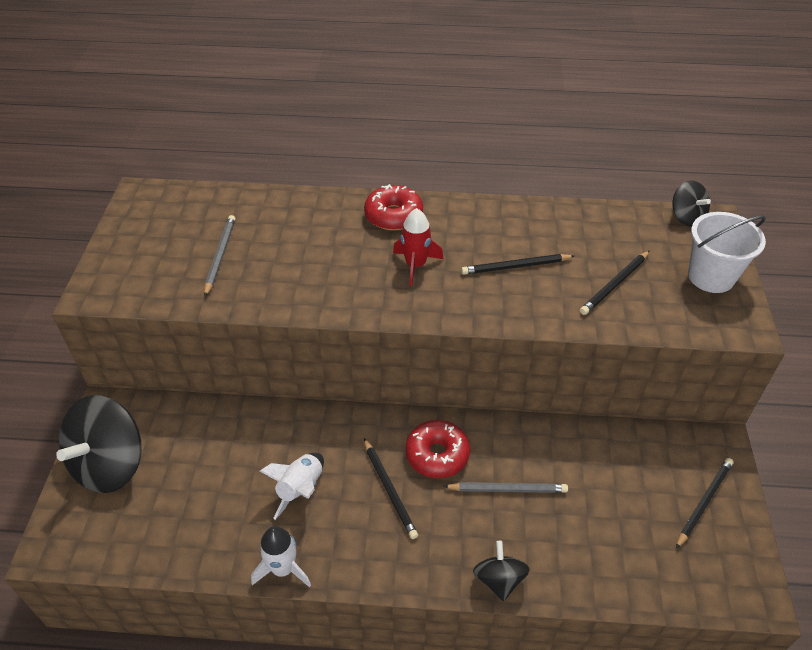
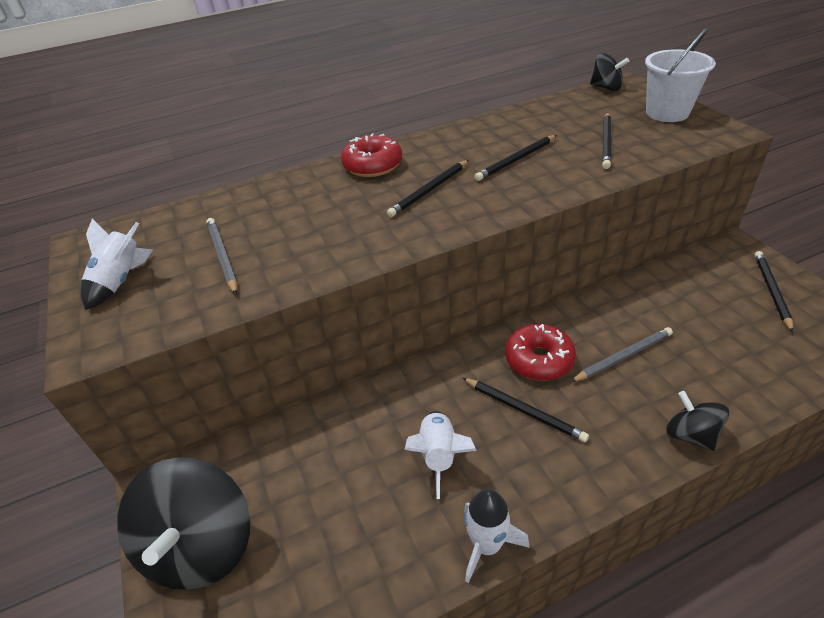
camera: 25 degrees left, 5 degrees down
(142, 245) = (120, 281): none -> white rocket
(416, 265) = (429, 190): red rocket -> black pencil

